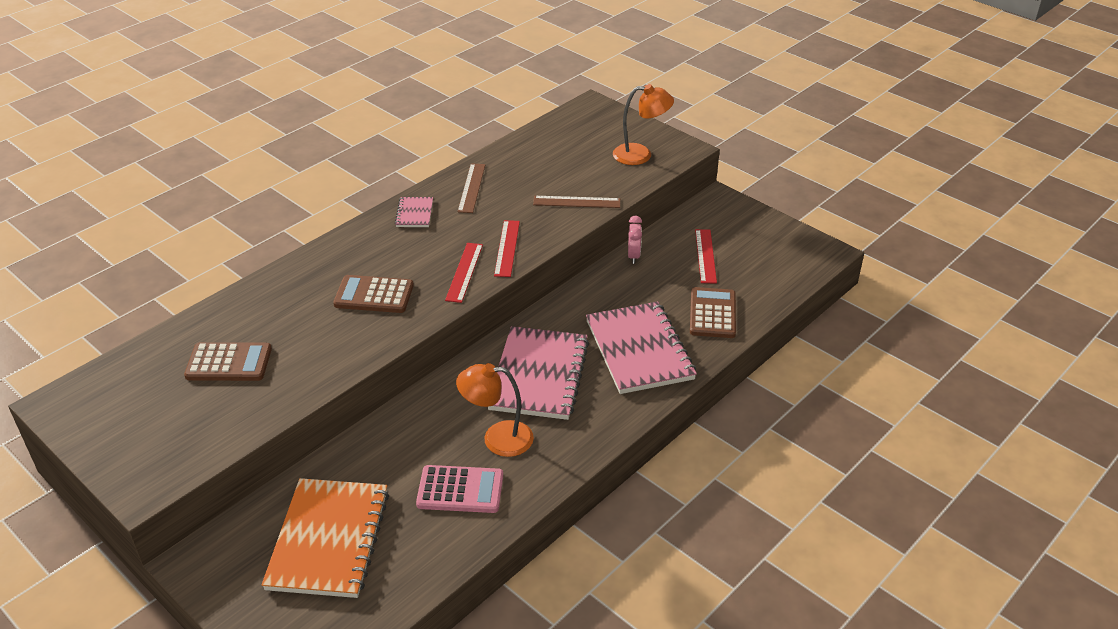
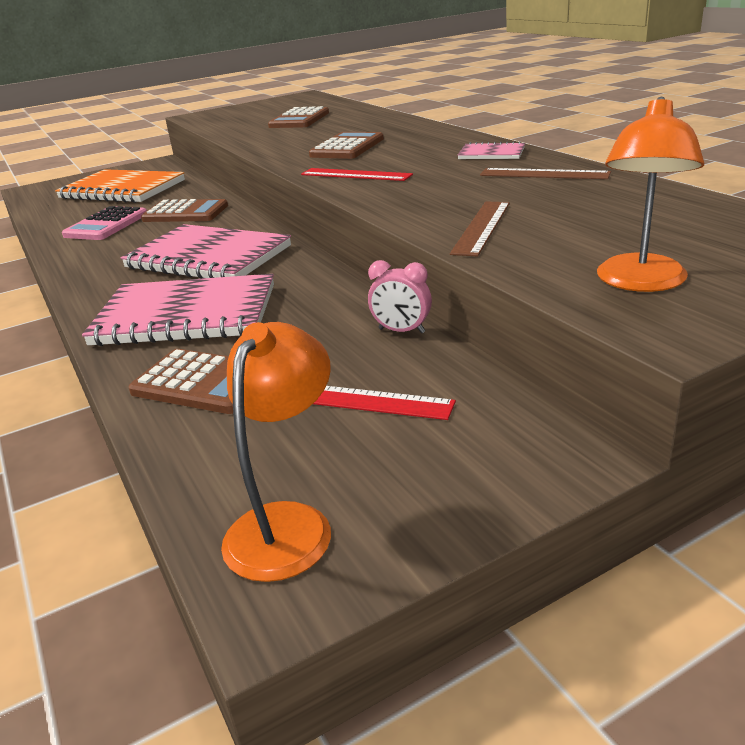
camera: 110 degrees right, 10 degrees down
(424, 436) = (185, 213): none -> brown calculator
(497, 438) = (145, 238): orange lamp -> orange lamp (287, 524)
(507, 248) = (388, 191): red ruler -> none

